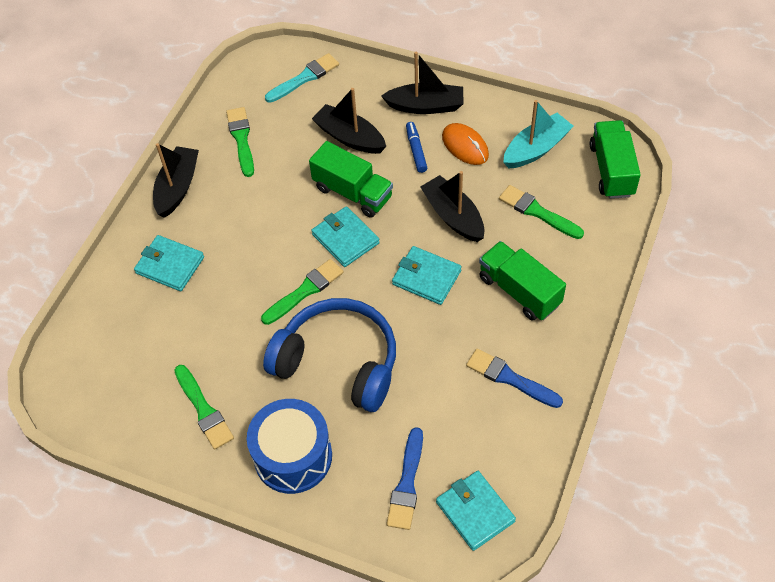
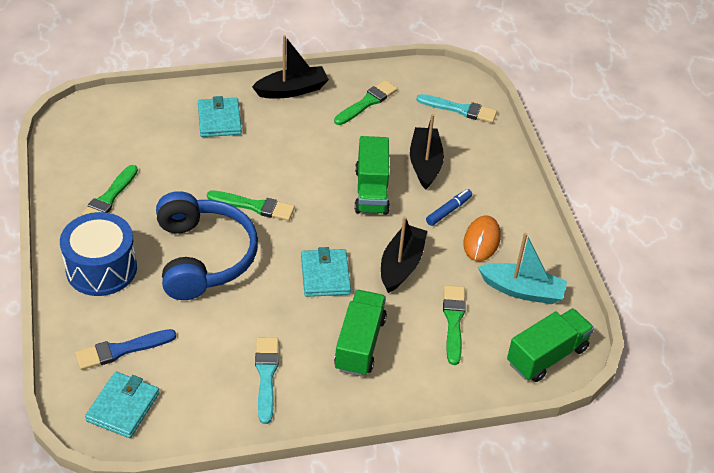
camera: 50 degrees right, 10 degrees down
(345, 239) = (323, 207): turquoise wallet -> none
(425, 106) = (500, 196): black boat -> none
(510, 378) = (266, 375): blue brush -> turquoise brush

